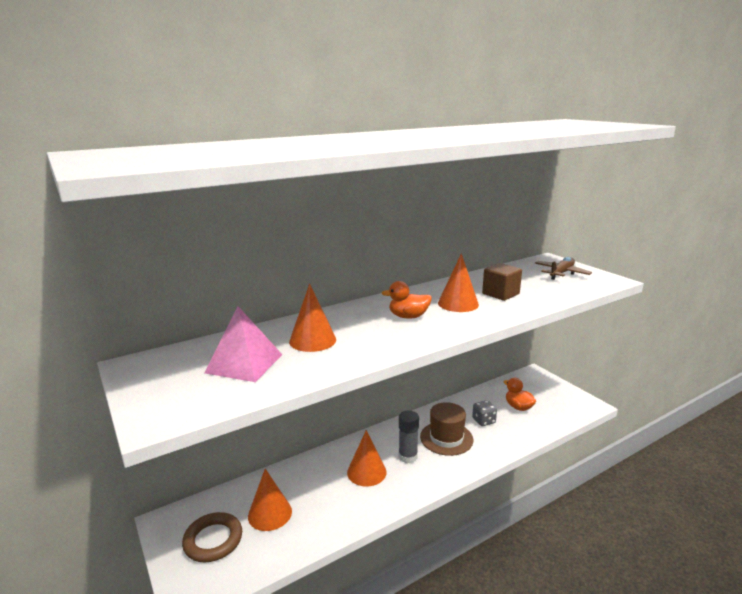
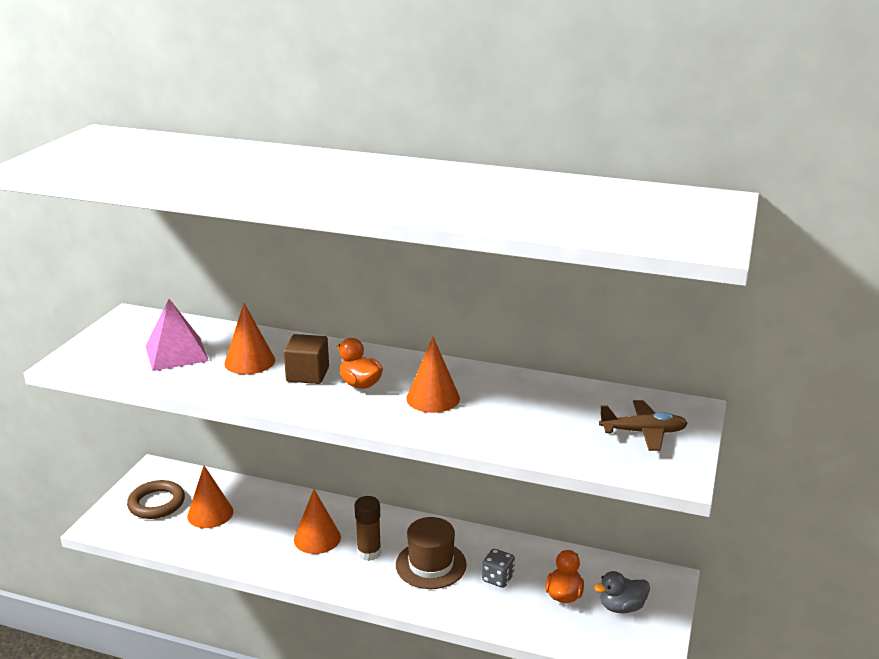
camera: 50 degrees right, 5 degrees up
(408, 456) = (369, 552): grey glue stick -> brown glue stick
(500, 294) = (500, 413): brown cube -> brown cube (307, 374)
(543, 395) = (621, 607): none -> grey duck

